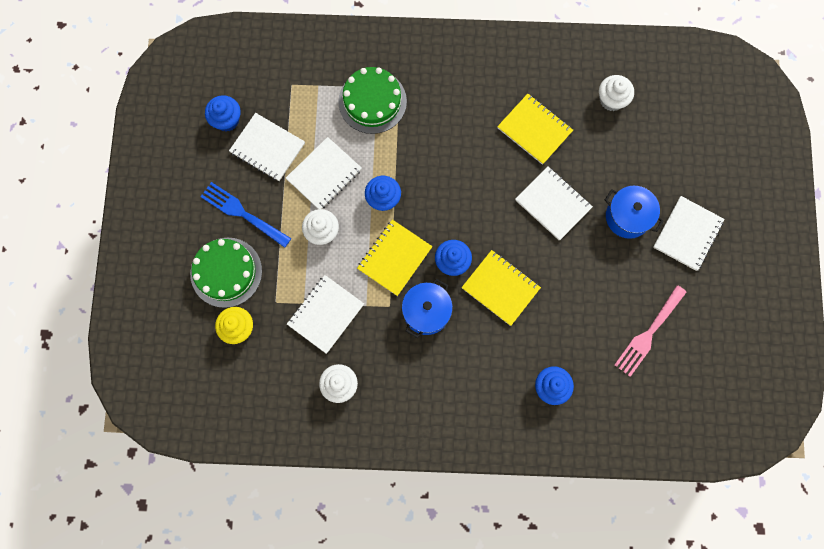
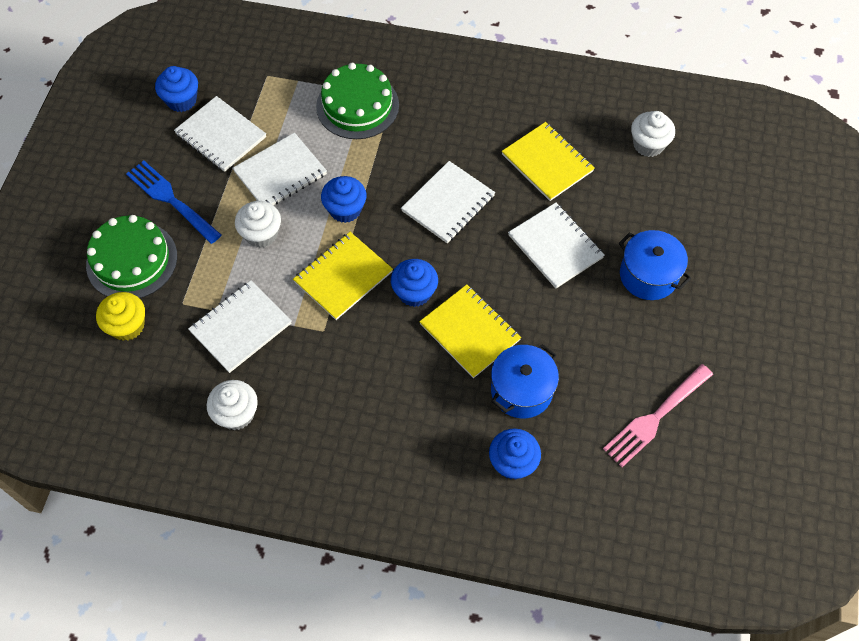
camera: 10 degrees right, 15 degrees down
(426, 312) = (369, 345): blue pot -> blue pot (521, 390)
(687, 234) = (723, 307): white notebook -> white notebook (448, 203)

